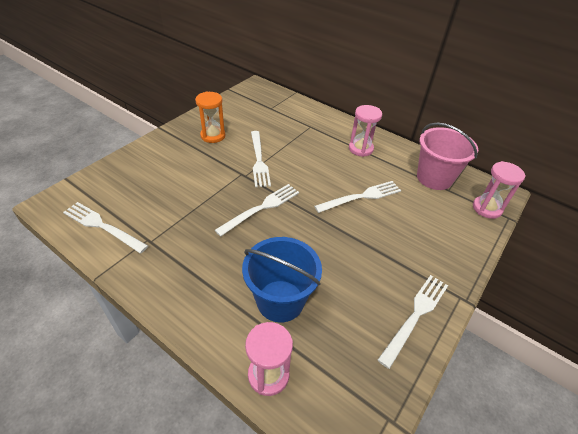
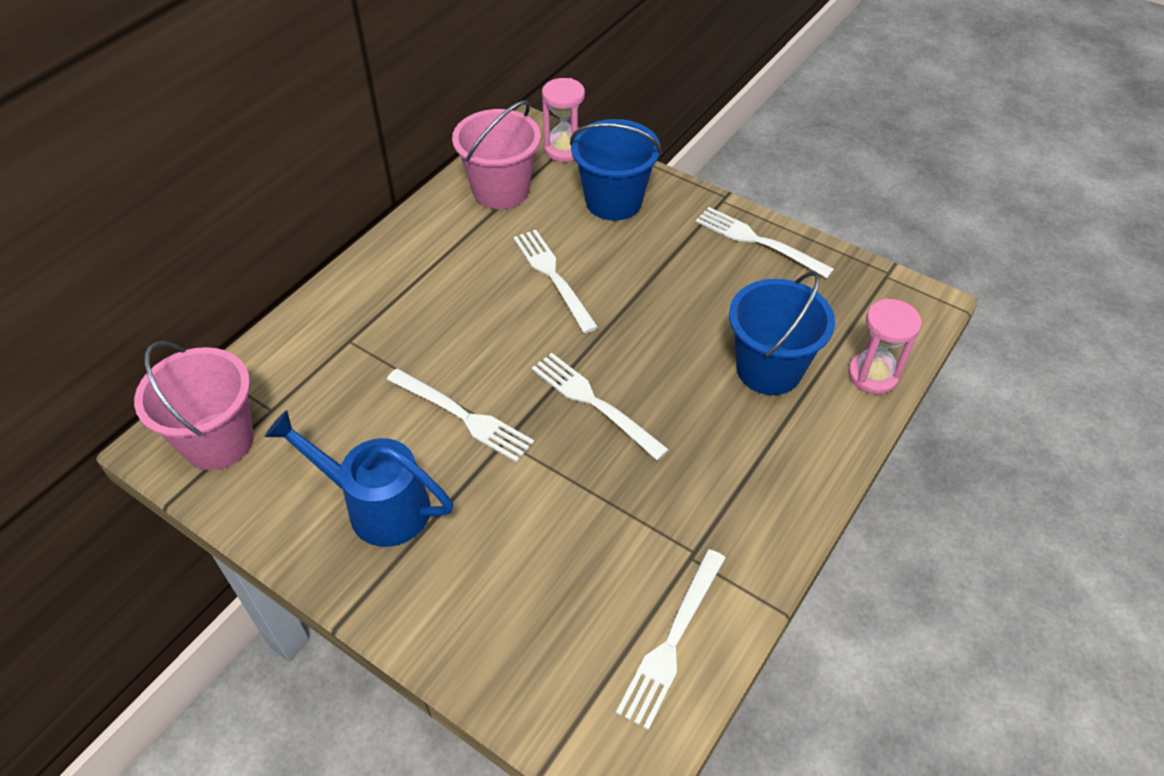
camera: 90 degrees left, 5 degrees up
(213, 136) = (377, 506): orange hourglass -> blue watering can
(256, 97) = (218, 441): none -> pink bucket
(259, 160) = (463, 416): white fork -> white fork turned 45 degrees clockwise
(360, 149) = (425, 270): pink hourglass -> none
(439, 230) = (613, 201): none -> blue bucket

